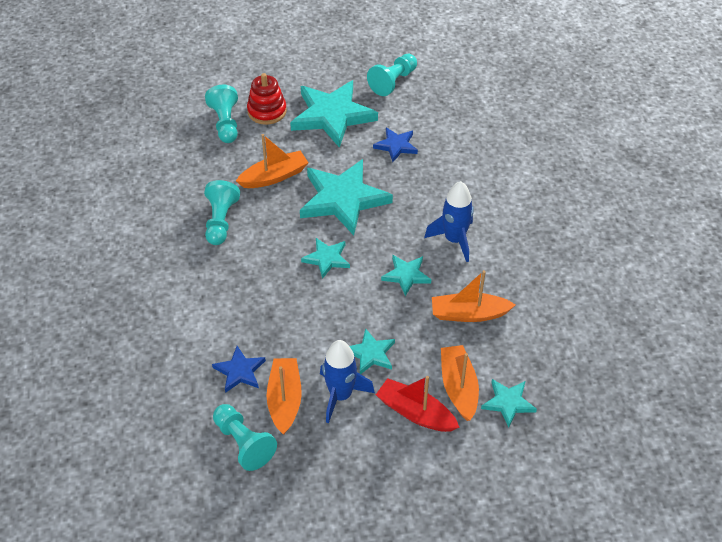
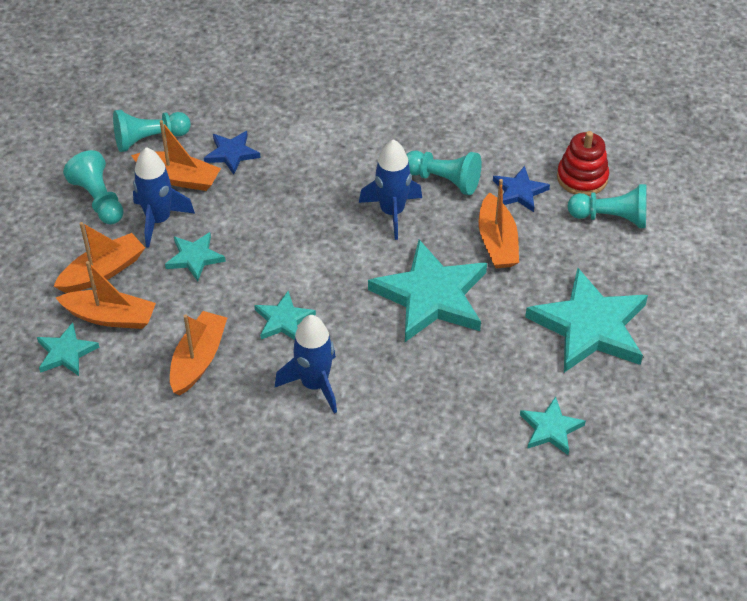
camera: 110 degrees right, 0 degrees up
(267, 111) = (621, 262): red stacking toy -> red stacking toy (582, 178)
(268, 243) = (392, 212): none -> blue rocket
(327, 259) = (344, 256): turquoise star -> turquoise star (550, 429)
(393, 82) = (640, 415): turquoise pawn -> turquoise pawn (99, 199)
(396, 146) = (506, 378): blue star -> blue star (519, 191)
(415, 413) = (103, 272): red boat -> orange boat

